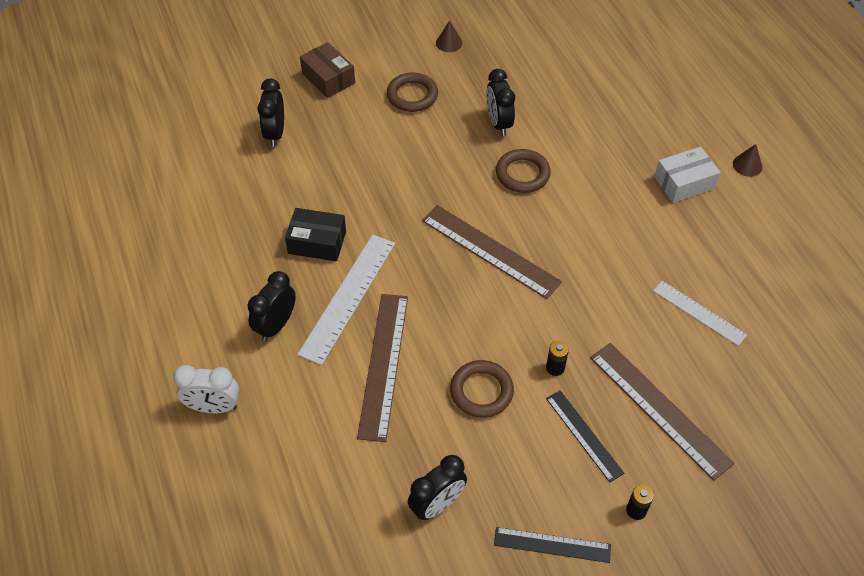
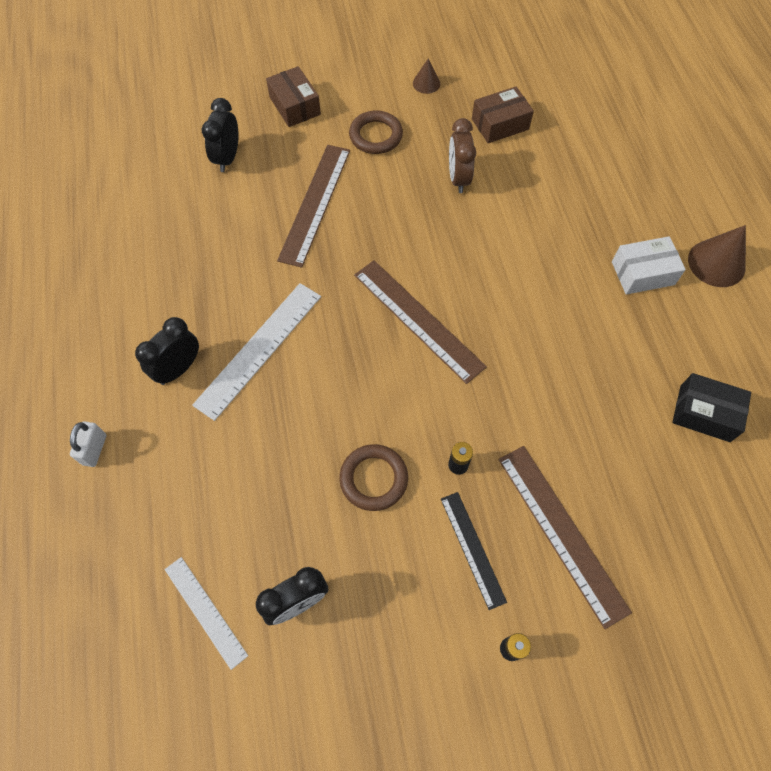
camera: 10 degrees right, 10 degrees up
(214, 407) = (94, 449): white clock -> white padlock
(317, 242) = (242, 283): black box -> black box (704, 413)
(383, 365) = (278, 431): brown ruler -> brown ruler (315, 204)
(498, 123) = (458, 178): black clock -> brown clock
(522, 174) = (471, 238): brown ring -> none
(526, 70) = (500, 124): none -> brown box
(552, 545) = (410, 673): black ruler -> none
(699, 312) = (628, 426): white ruler -> white ruler (205, 611)
(747, 165) = (716, 263): brown cone -> brown cone, size x1.77

